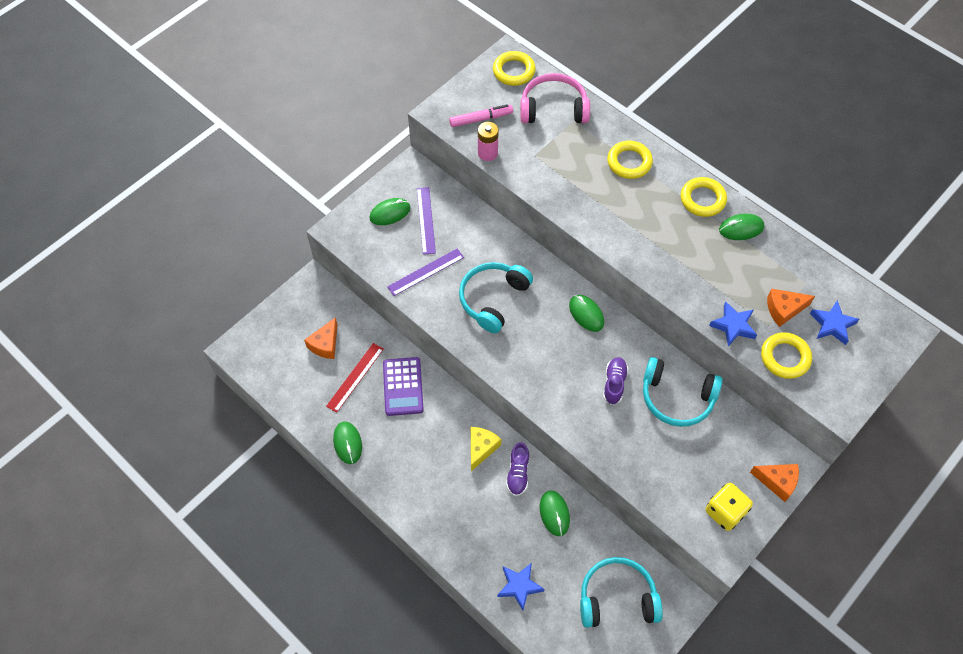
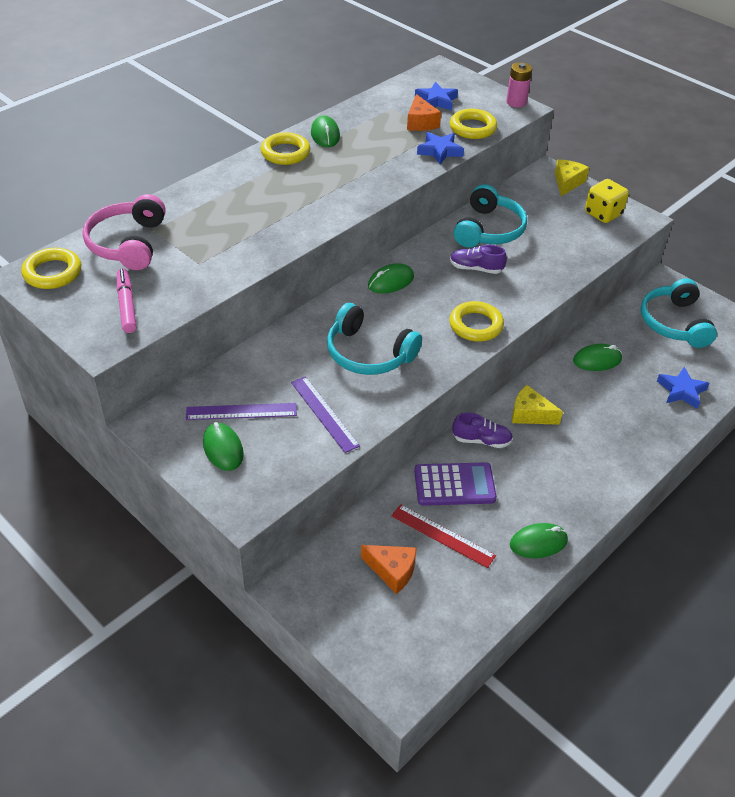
camera: 90 degrees left, 15 degrees down
(487, 153) = (186, 302): pink battery -> pink battery (516, 102)
(518, 473) = (556, 385): purple shoe -> purple shoe (481, 440)
(629, 162) = (226, 194): yellow ring -> yellow ring (476, 325)
(777, 482) = (567, 183): orange cheese -> yellow cheese

